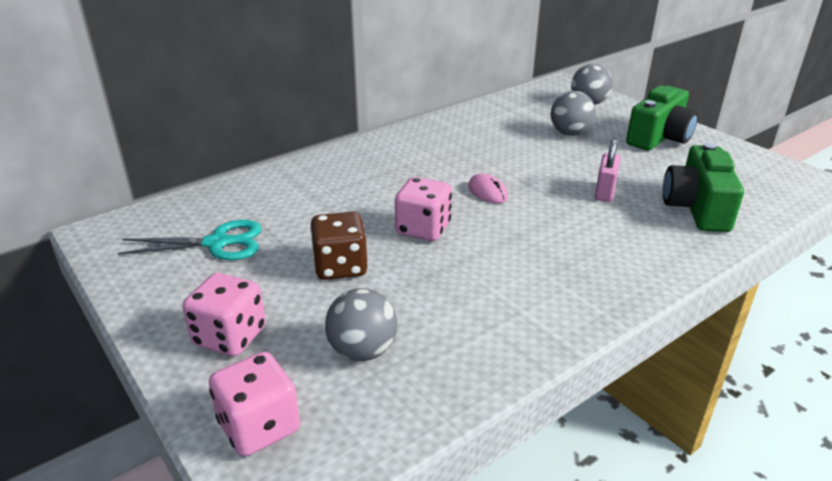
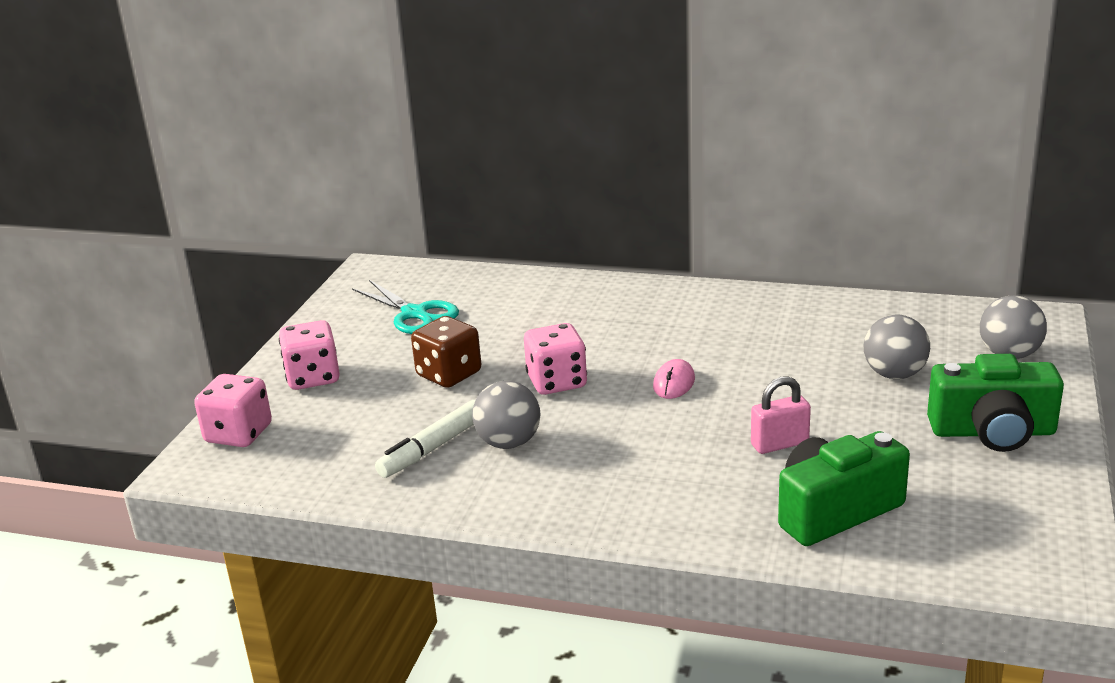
camera: 55 degrees right, 5 degrees down
(362, 351) = (355, 433): grey ball -> grey ball (509, 443)
(442, 320) = (432, 448): none -> white marker

